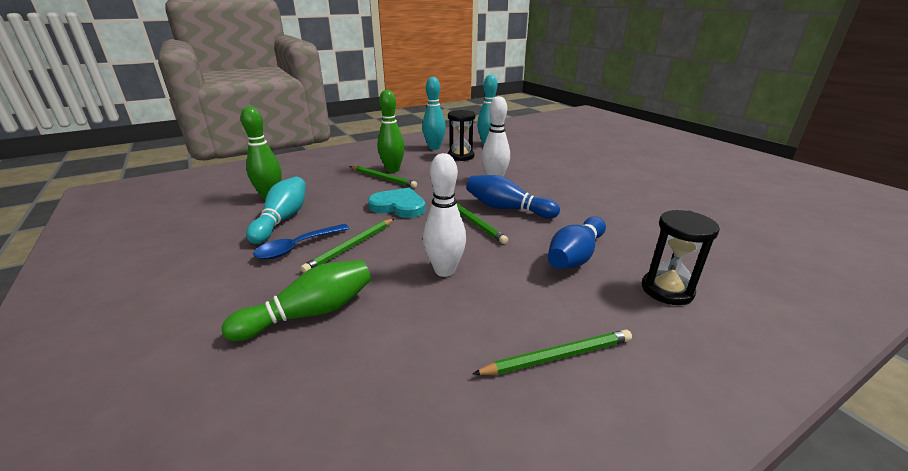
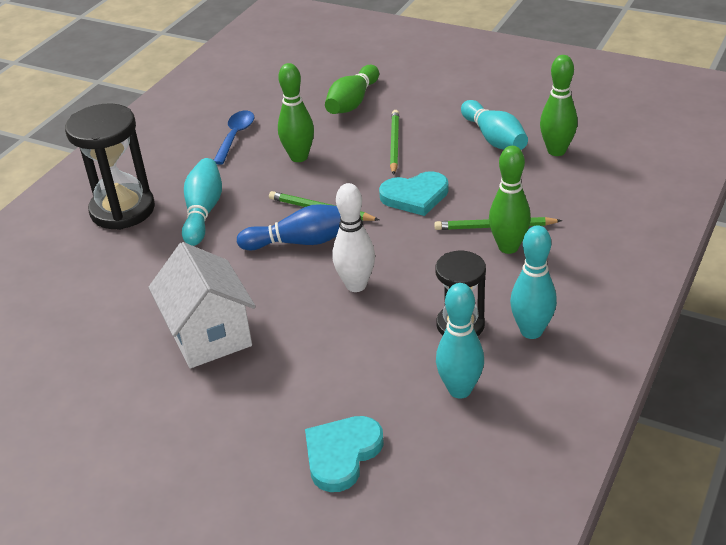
camera: 150 degrees right, 10 degrees up
(297, 247) = (434, 126): blue spoon -> blue spoon (235, 136)
(445, 270) = (299, 157): white bowling pin -> green bowling pin
(554, 144) = (342, 454): none -> turquoise heart
(557, 356) = (188, 141): green pencil -> none
(575, 256) = (203, 212): blue bowling pin -> turquoise bowling pin
(600, 187) = (209, 335): none -> white house
(667, 290) = (122, 210): black hourglass -> black hourglass, size x1.59

